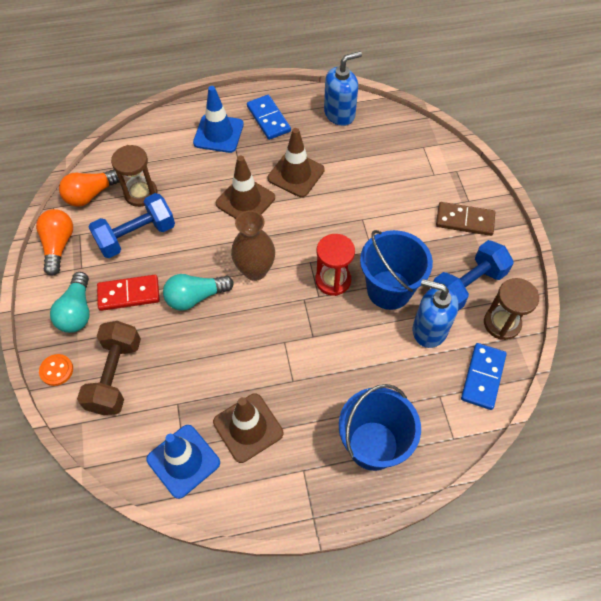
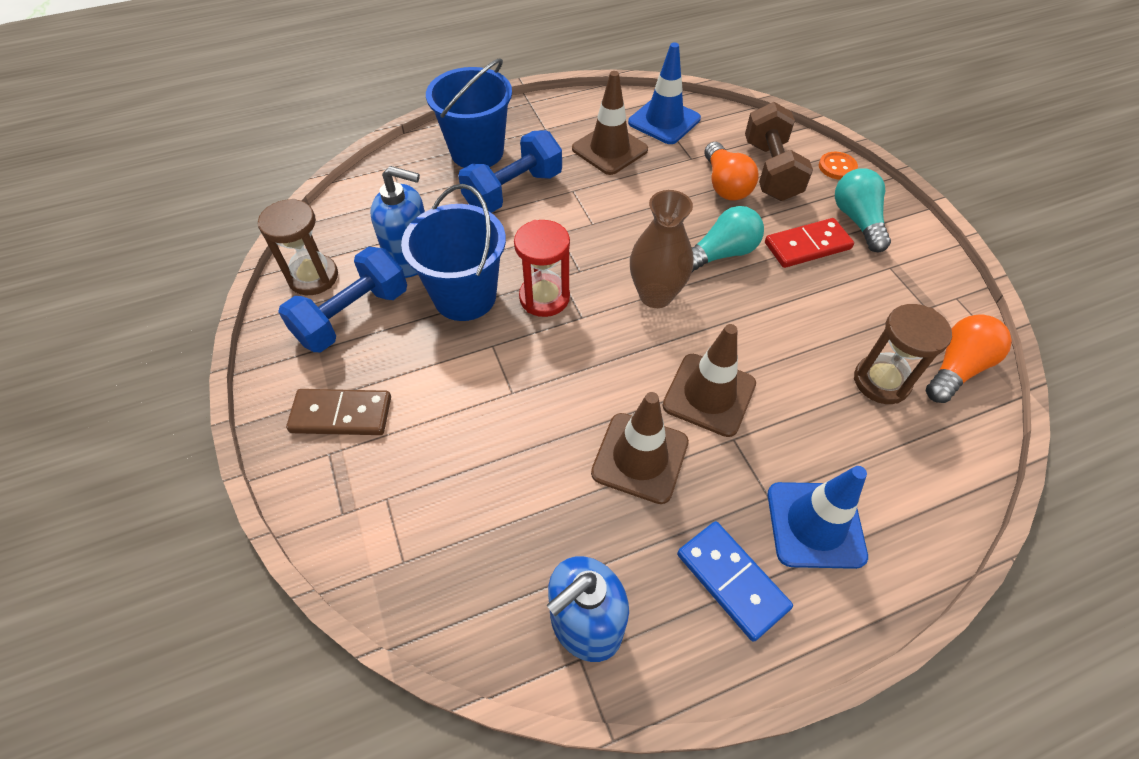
camera: 170 degrees right, 5 degrees down
(59, 245) = (942, 289): orange light bulb -> orange light bulb (725, 185)
(136, 236) = (845, 317): blue dumbbell -> blue dumbbell (513, 191)
(483, 377) = (349, 220): blue domino -> none

